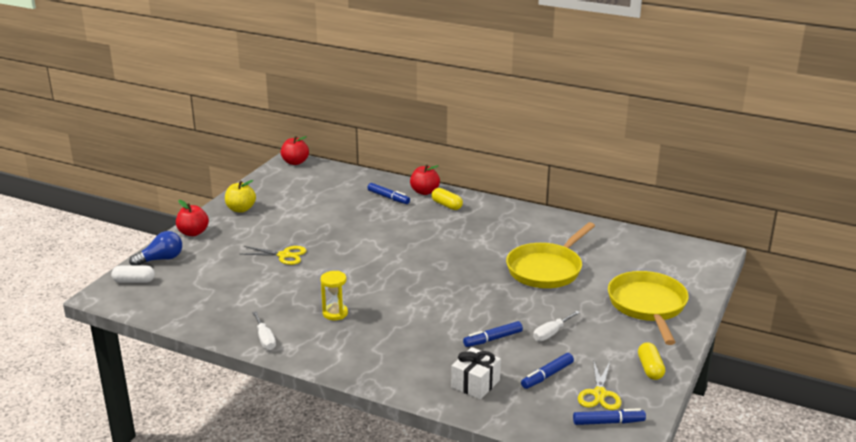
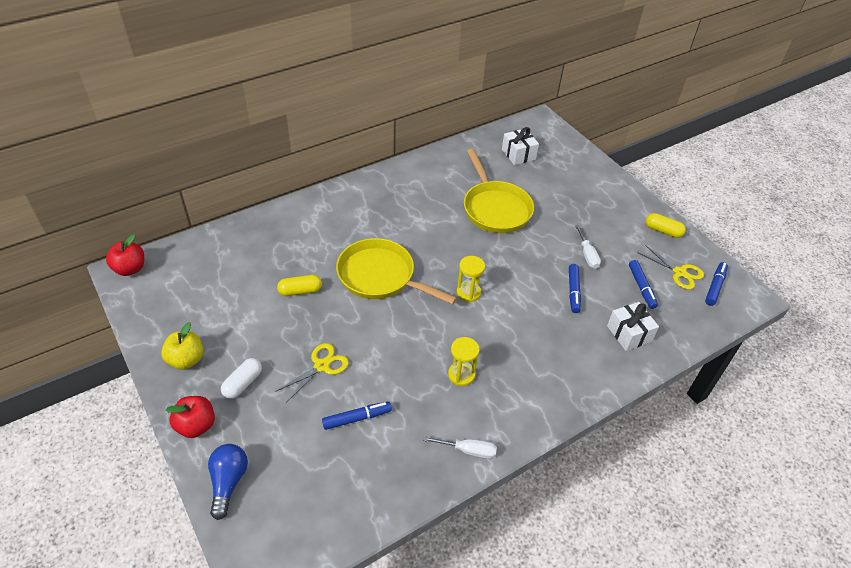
camera: 60 degrees left, 20 degrees up
(134, 281) = (255, 530): white capsule -> white capsule (243, 383)
(388, 197) = (284, 238): blue marker -> blue marker (357, 418)
(424, 192) = (298, 210): red apple -> none
(426, 289) = (468, 292): none -> yellow hourglass
(446, 205) = (338, 209): yellow capsule -> yellow capsule (300, 291)
(640, 258) = (518, 154): none -> white gift
(648, 306) = (585, 187): yellow pan -> yellow pan (380, 276)

